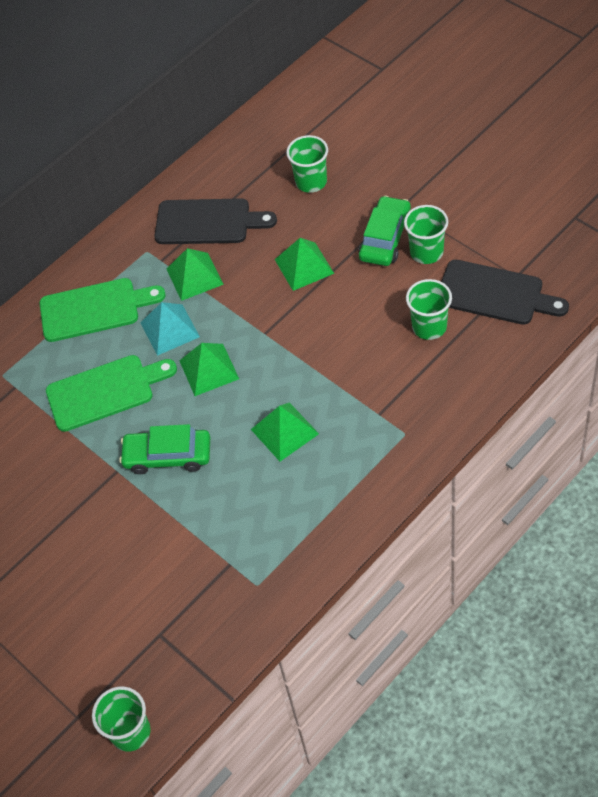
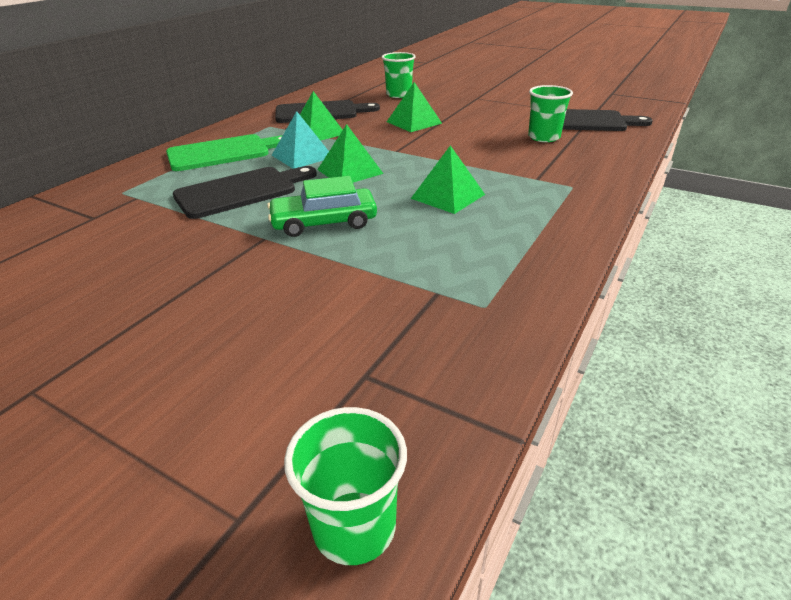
camera: 20 degrees left, 20 degrees down
(105, 391) = (241, 191): green cutting board -> black cutting board
(385, 238) = (474, 108): green car -> none
(426, 252) = (512, 111): green cup -> none

